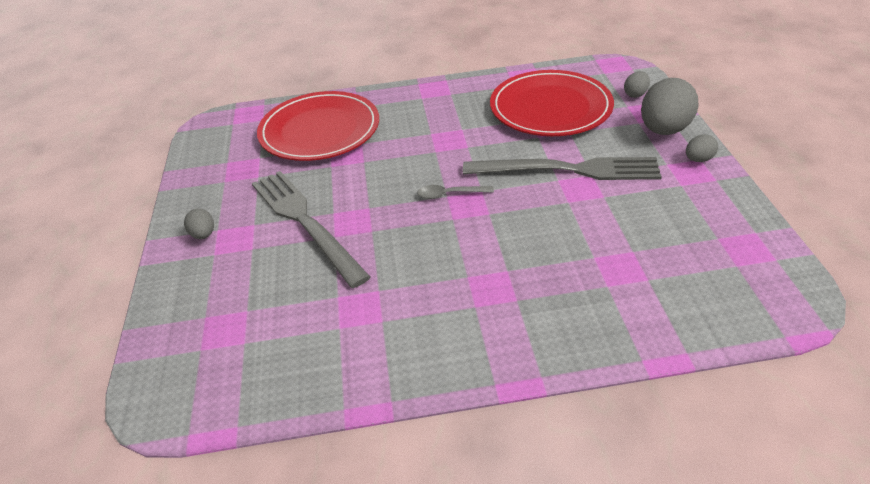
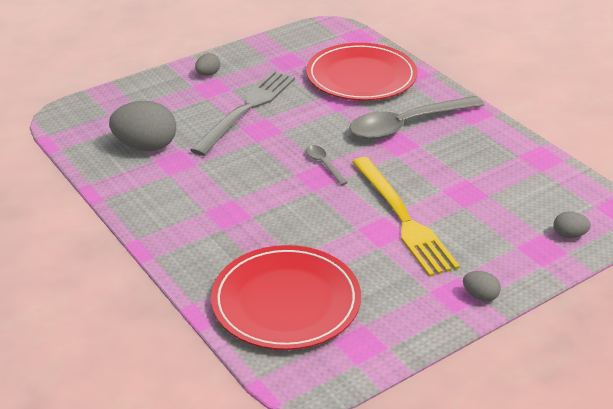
camera: 60 degrees right, 5 degrees down
(424, 127) = (406, 125): none -> grey spoon
(550, 108) = (496, 186): red plate -> red plate (286, 302)
(568, 170) = (403, 218): grey fork -> yellow fork
(664, 130) = (516, 265): grey egg -> grey egg (146, 146)

